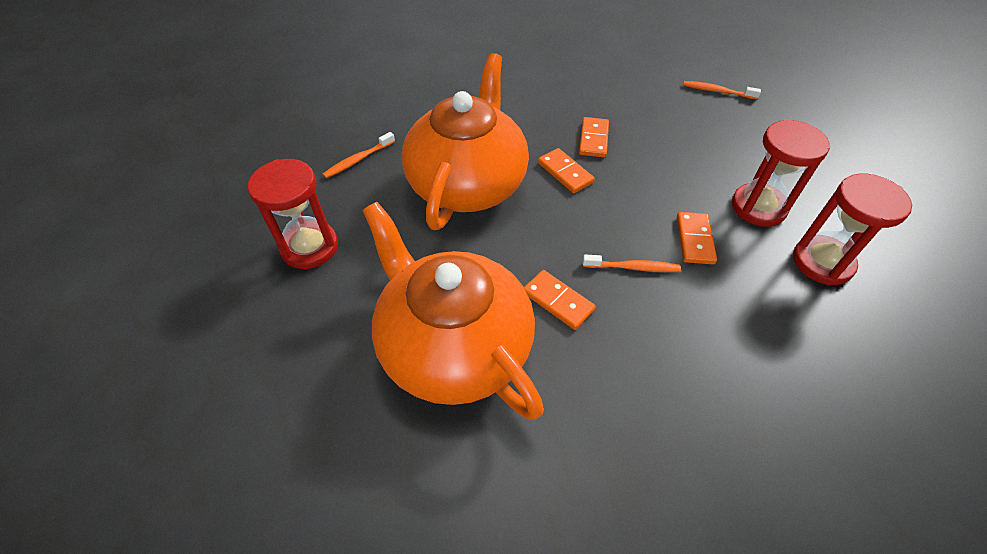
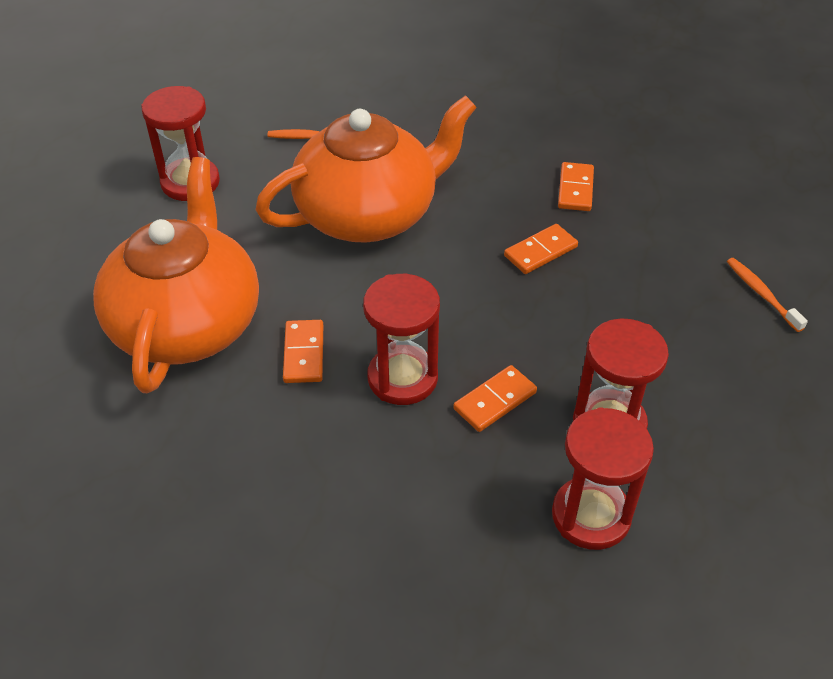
camera: 45 degrees right, 5 degrees down
(565, 172) = (466, 262): orange domino -> orange domino (575, 189)
(633, 267) = (402, 378): orange toothbrush -> red hourglass

